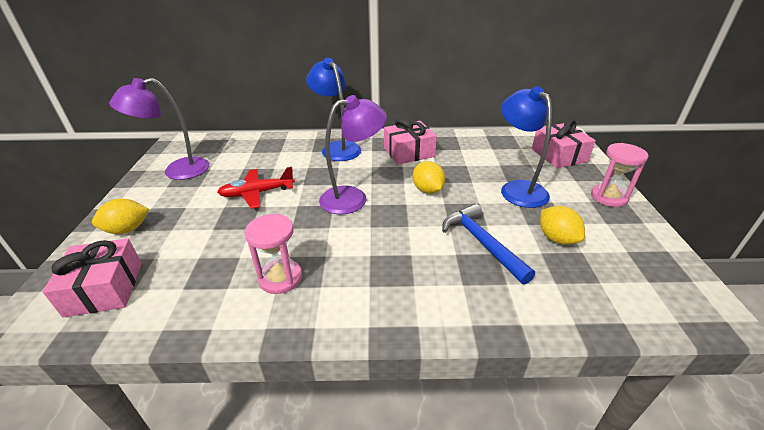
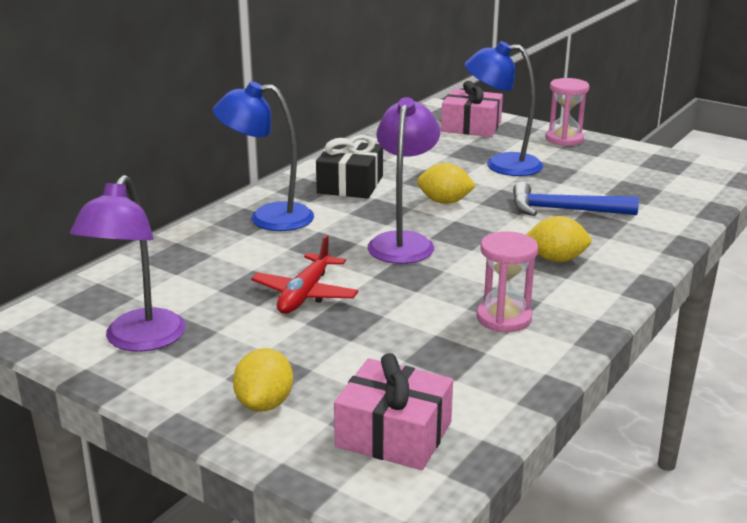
camera: 55 degrees left, 10 degrees down
(409, 152) = (350, 184): pink gift -> black gift
(557, 238) = (594, 181): yellow lemon -> yellow lemon (556, 259)

